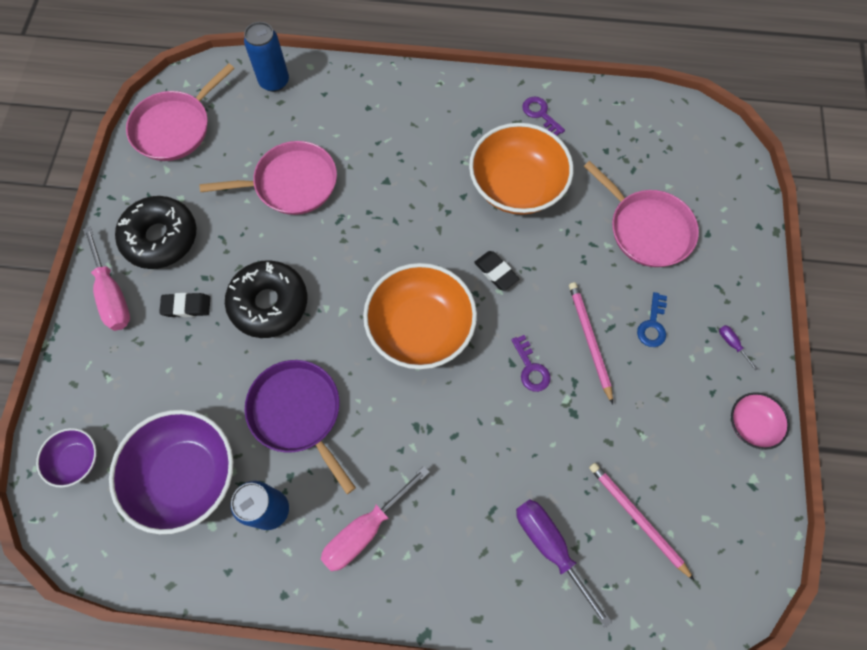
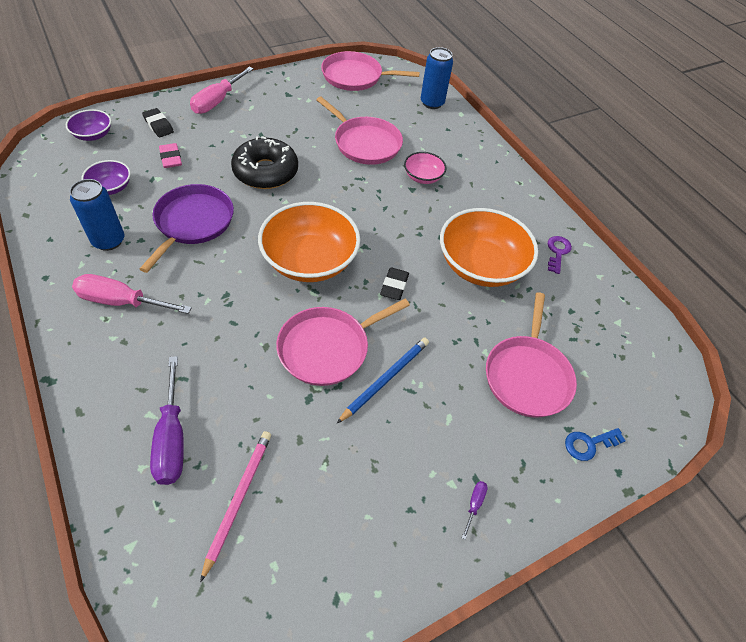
camera: 50 degrees right, 15 degrees down
(161, 238) = (273, 104): black donut -> none
(180, 390) = (171, 158): none -> pink eraser
(186, 306) = (233, 135): black eraser -> black eraser (158, 125)
(186, 475) = (111, 187): purple bowl -> purple bowl, size x0.50
(531, 368) = (328, 348): purple key -> pink pan
(550, 547) = (172, 438): purple screwdriver -> purple screwdriver turned 150 degrees clockwise
(589, 340) = (385, 379): pink pencil -> blue pencil
(652, 325) = (439, 423): blue key -> blue key (589, 444)
(751, 424) = (402, 565): pink bowl -> pink bowl (423, 177)

